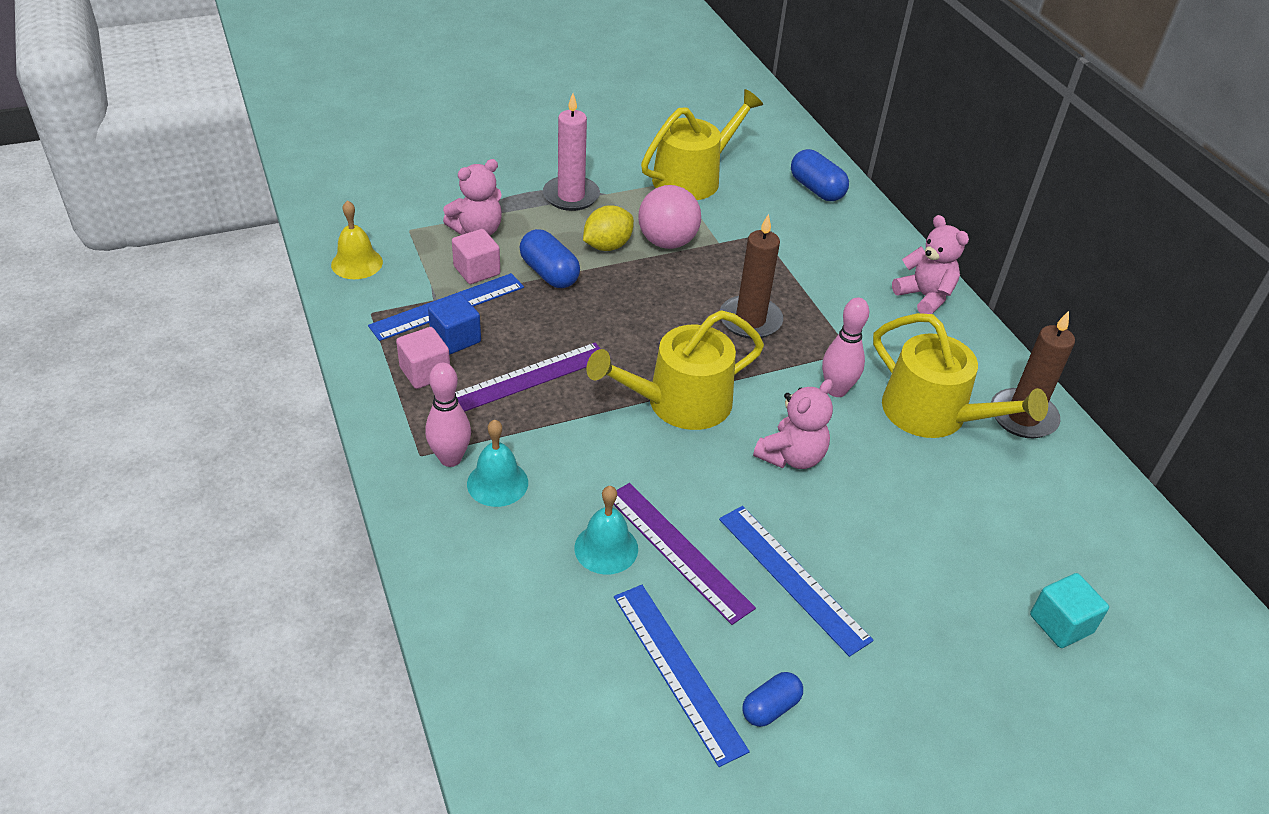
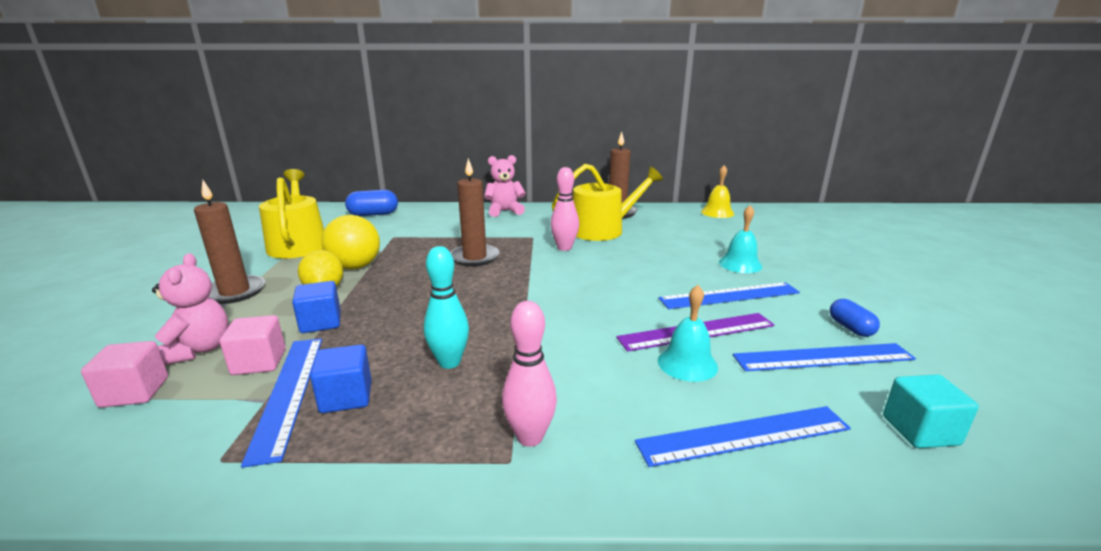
camera: 65 degrees left, 20 degrees down
(357, 263) = (105, 456): yellow bell -> yellow bell (717, 212)
(425, 372) = (377, 431): pink cube -> pink cube (135, 392)
(497, 483) = (582, 410): turquoise bell -> turquoise bell (740, 264)
(506, 598) = (743, 435): none -> blue ruler
(527, 378) = (449, 362): purple ruler -> turquoise bowling pin
(549, 273) = (321, 322): blue capsule -> blue cube
(571, 196) = (235, 292): pink candle -> brown candle
(667, 242) = (355, 267): pink ball -> yellow ball
(679, 403) = (538, 298): yellow watering can -> none
(791, 456) = (617, 273): pink teddy bear -> none
(1061, 624) = (768, 237): turquoise cube -> turquoise cube (920, 430)

